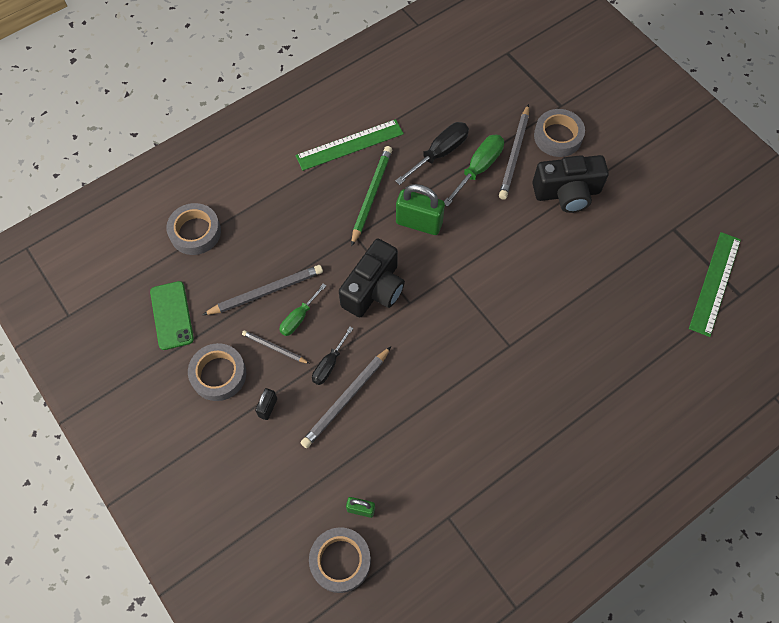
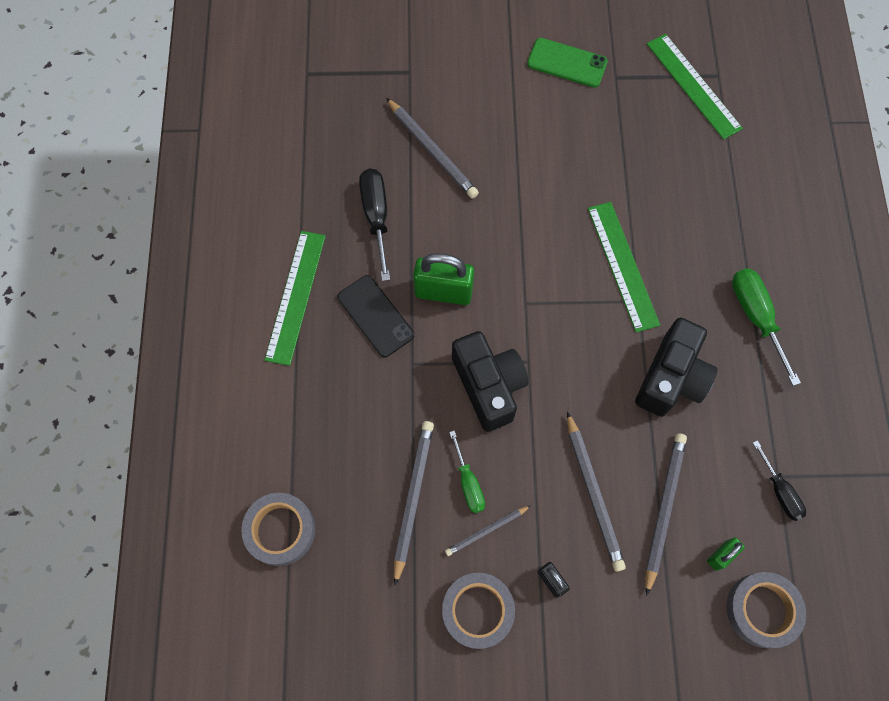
camera: 55 degrees left, 5 degrees up
(172, 315) = (368, 620): green phone -> green phone (567, 63)
(329, 364) = (543, 486): black screwdriver -> black screwdriver (779, 491)
(367, 451) = (663, 509): none -> grey pencil
(371, 195) = (375, 316): green pencil -> black phone
(419, 223) = (443, 292): green padlock -> green padlock turned 45 degrees clockwise
(478, 168) = (423, 194): green screwdriver -> green screwdriver (756, 317)
(528, 320) = (623, 265): none -> green ruler
(558, 136) = (442, 99): grey tape -> none
(567, 193) = (511, 136): black camera -> black camera (671, 378)

